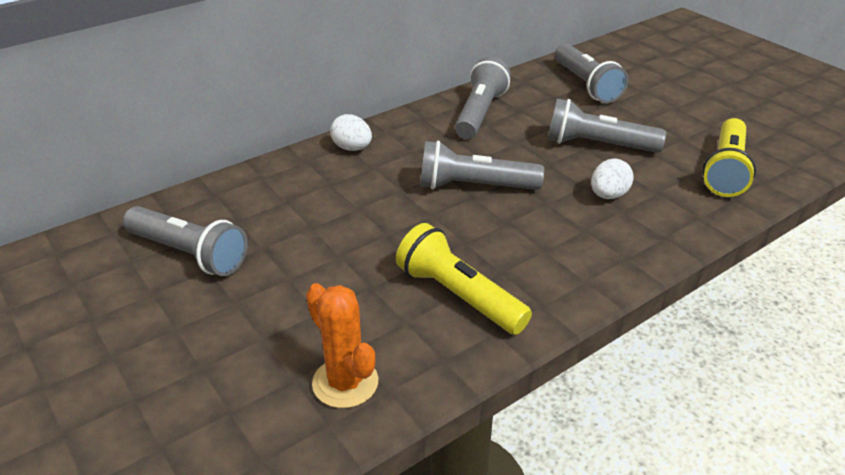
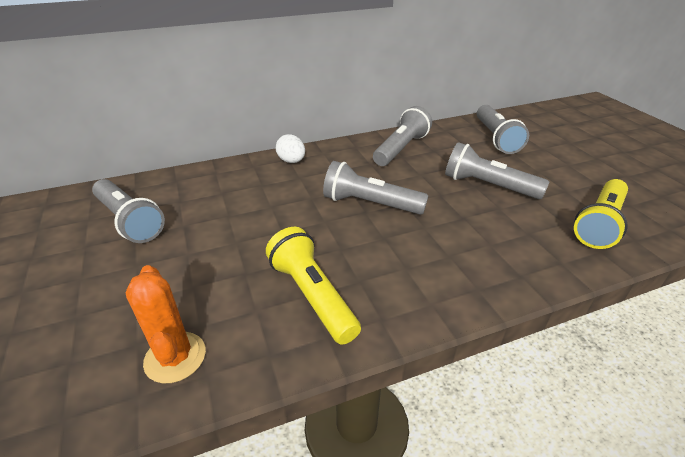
camera: 15 degrees right, 0 degrees up
(608, 195) = (482, 229): white egg -> none

